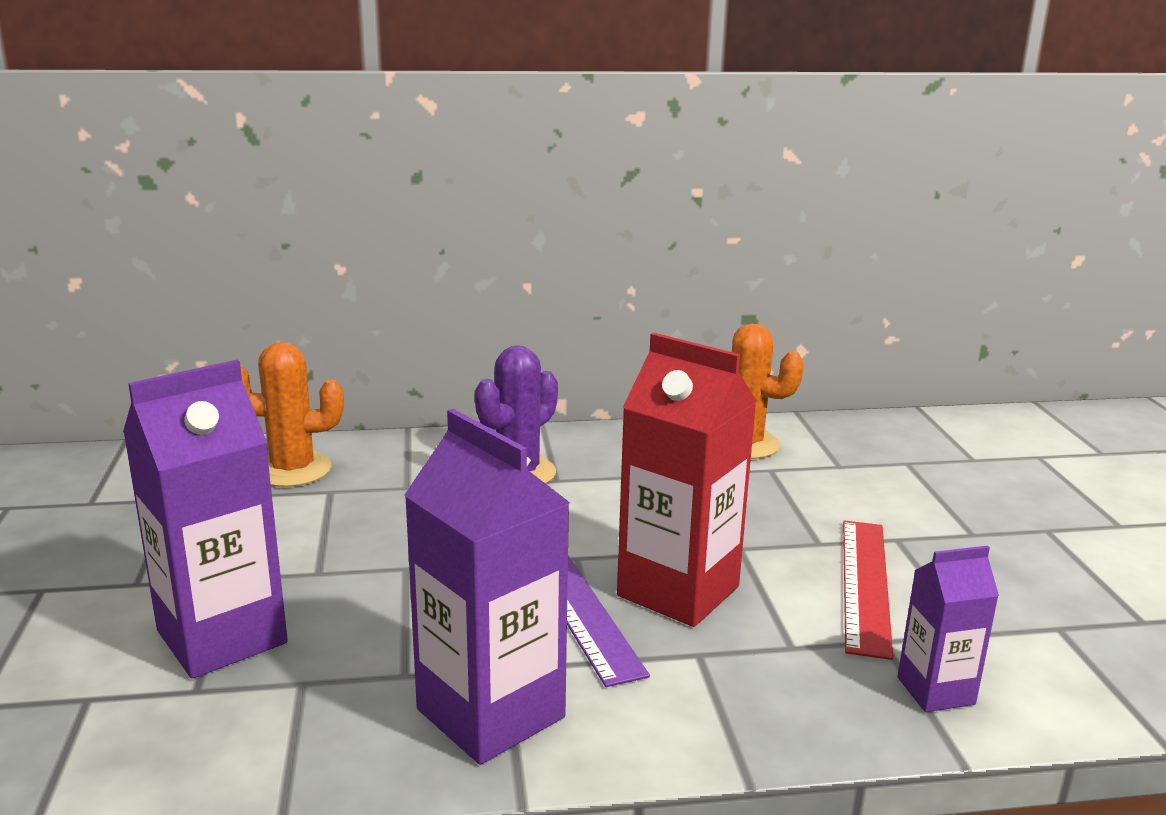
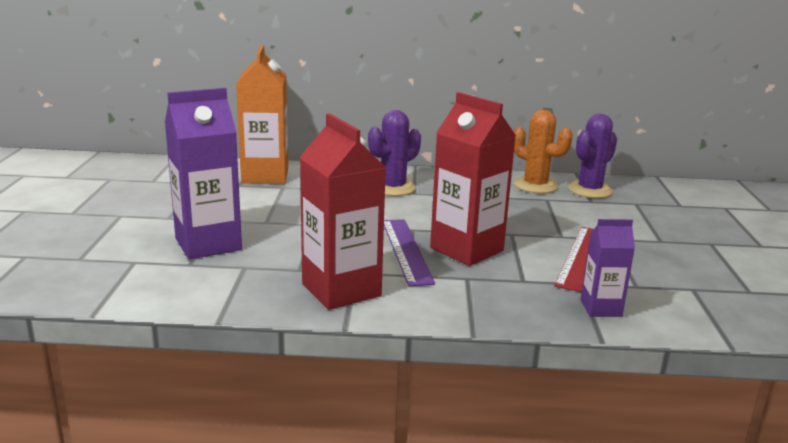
camera: 10 degrees right, 0 degrees up
(292, 470) = (265, 176): orange cactus -> orange carton
(490, 713) = (341, 290): purple carton -> red carton
(829, 444) = (589, 190): none -> purple cactus

